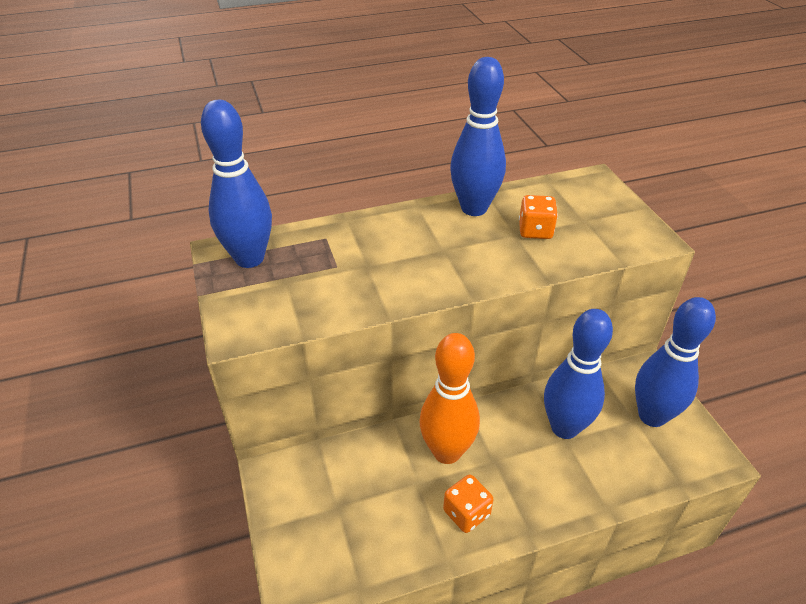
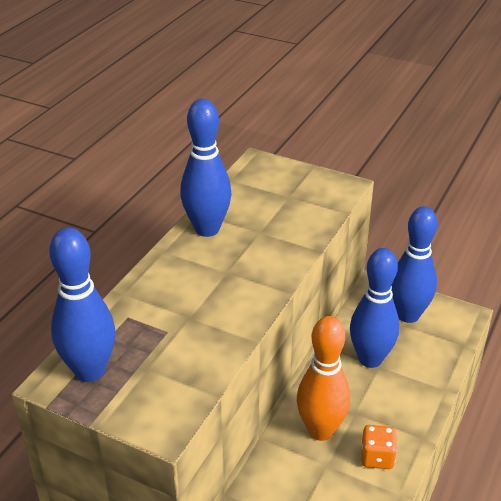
camera: 45 degrees left, 5 degrees down
(535, 231) = (268, 221): orange dice -> none

